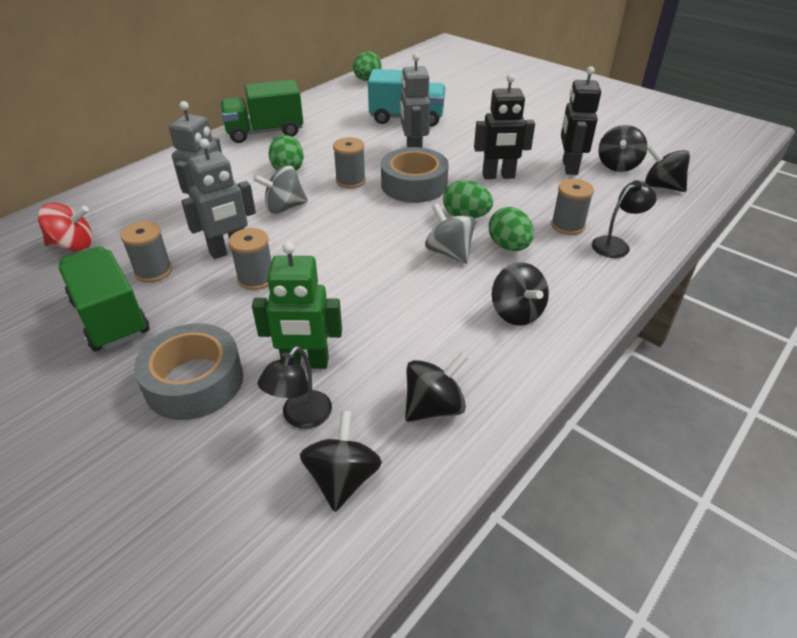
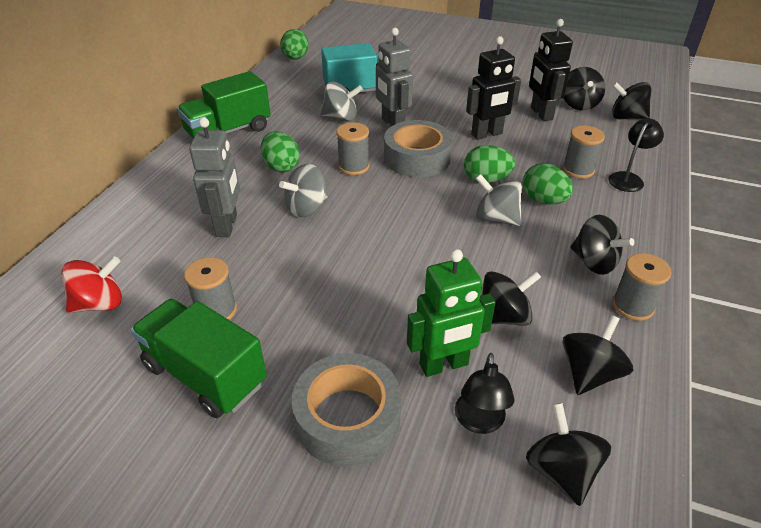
camera: 20 degrees left, 0 degrees up
(229, 250) = (282, 267): grey robot -> none
(256, 278) = (332, 290): grey spool -> grey spool (632, 306)
(370, 137) = (341, 117): none -> grey spinning top
(390, 337) = (503, 317): none -> black spinning top

